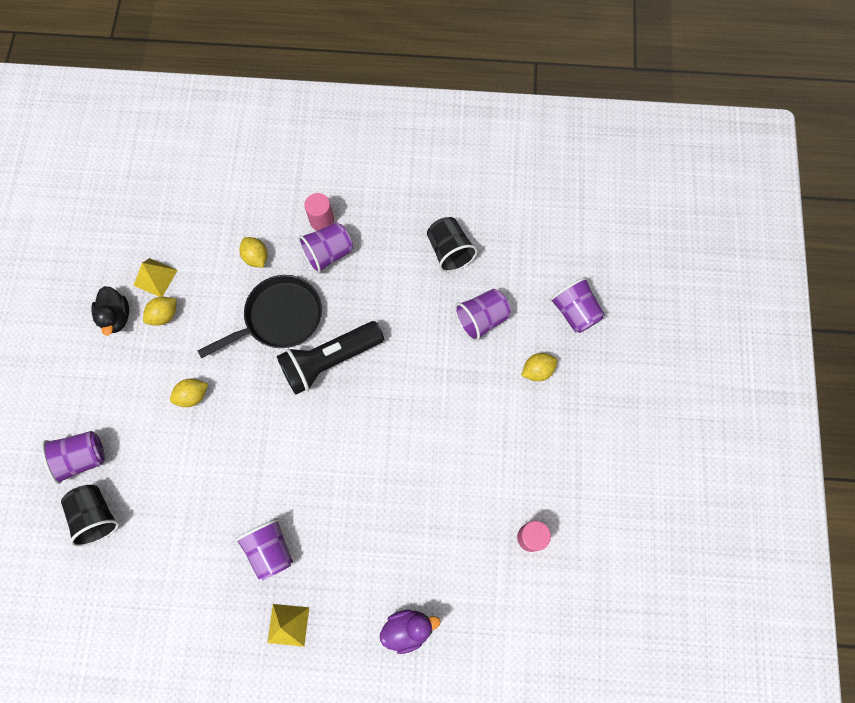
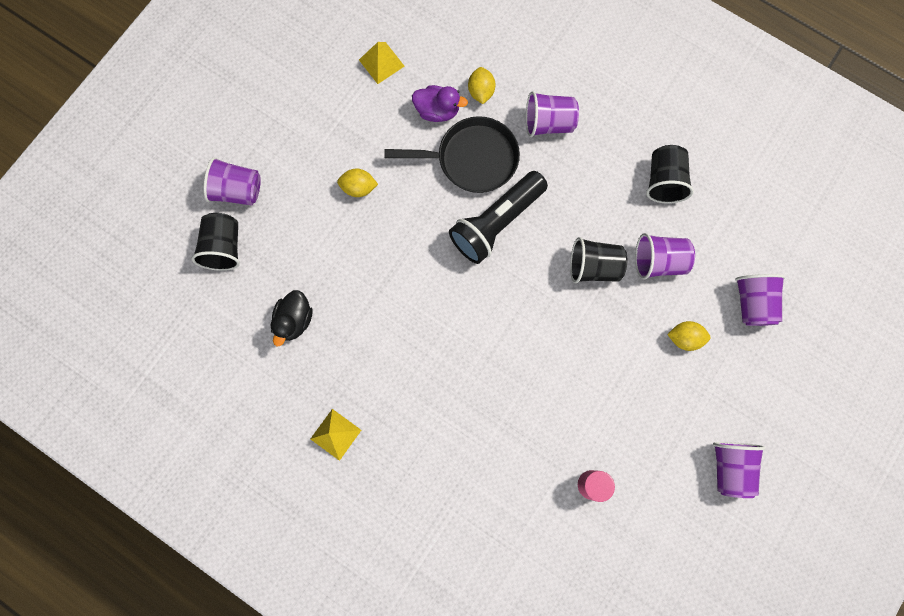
camera: 30 degrees right, 5 degrees up
(116, 316) = (329, 80): black duck -> black duck (294, 320)
(164, 315) = (371, 101): yellow lemon -> none
(270, 549) = (354, 361): purple cup -> purple cup (730, 468)
(322, 220) = (559, 89): pink cylinder -> none
(330, 361) = (496, 223): black flashlight -> black flashlight turned 45 degrees counterclockwise
(408, 629) = (436, 499): purple duck -> purple duck (437, 111)
(431, 353) = (593, 267): none -> black cup

